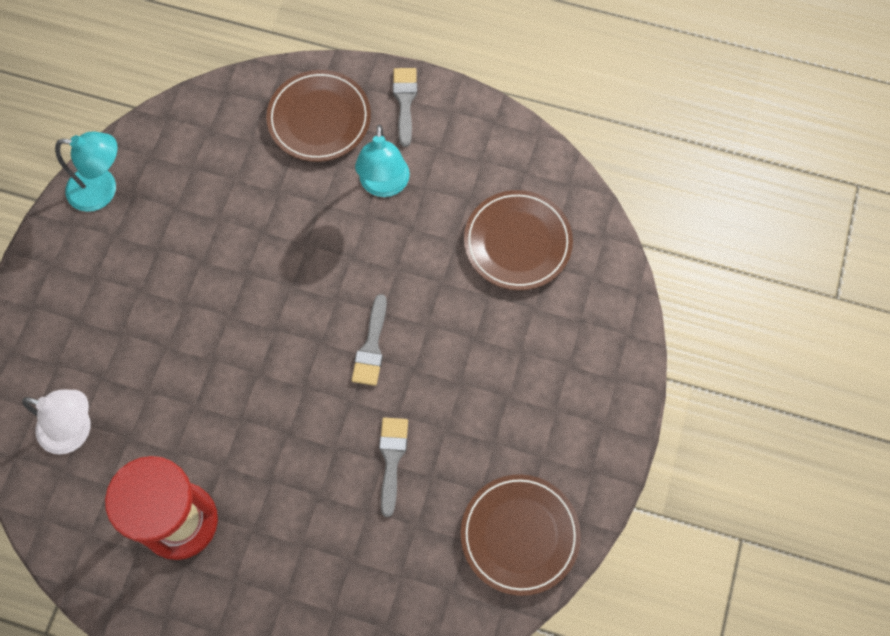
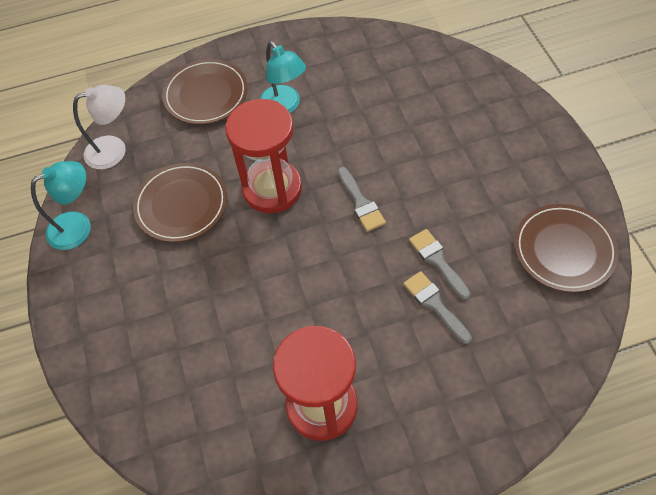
camera: 30 degrees left, 10 degrees down
(75, 431) = (186, 399): white lamp -> white lamp (114, 150)
(301, 272) = (272, 189): none -> red hourglass
(405, 101) = (256, 54): grey brush -> grey brush (435, 304)
(517, 242) = (401, 87): brown plate -> brown plate (181, 205)

